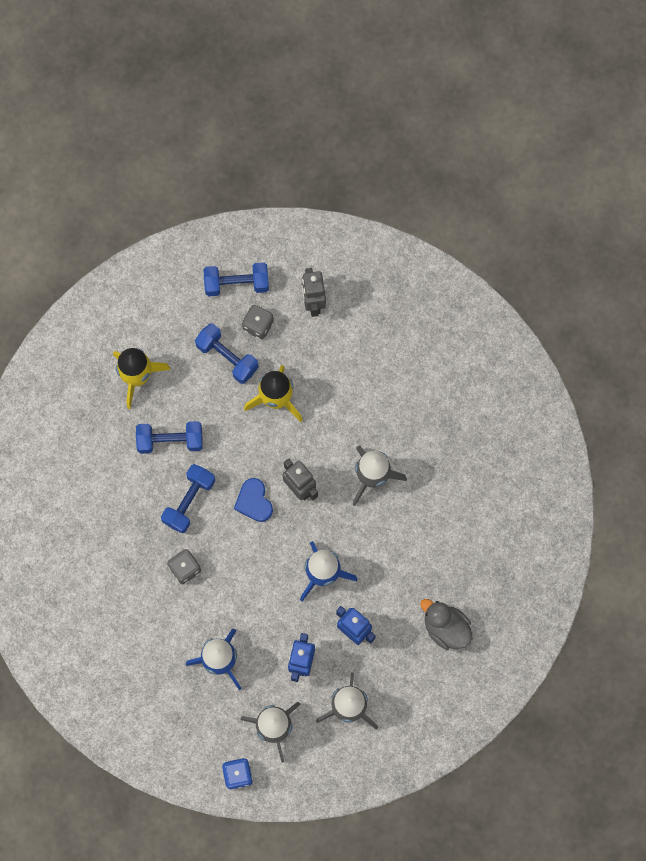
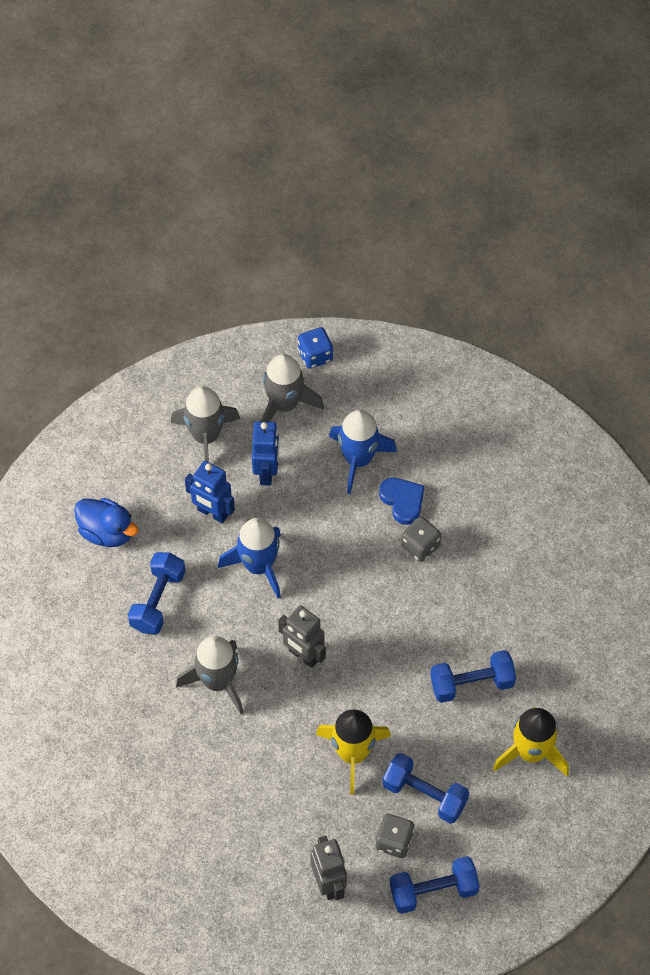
camera: 170 degrees right, 15 degrees down
(189, 501) = (432, 619): blue dumbbell -> blue dumbbell (158, 601)
(254, 501) = (355, 631): blue heart -> blue heart (402, 501)
(446, 628) = (107, 532): grey duck -> blue duck

